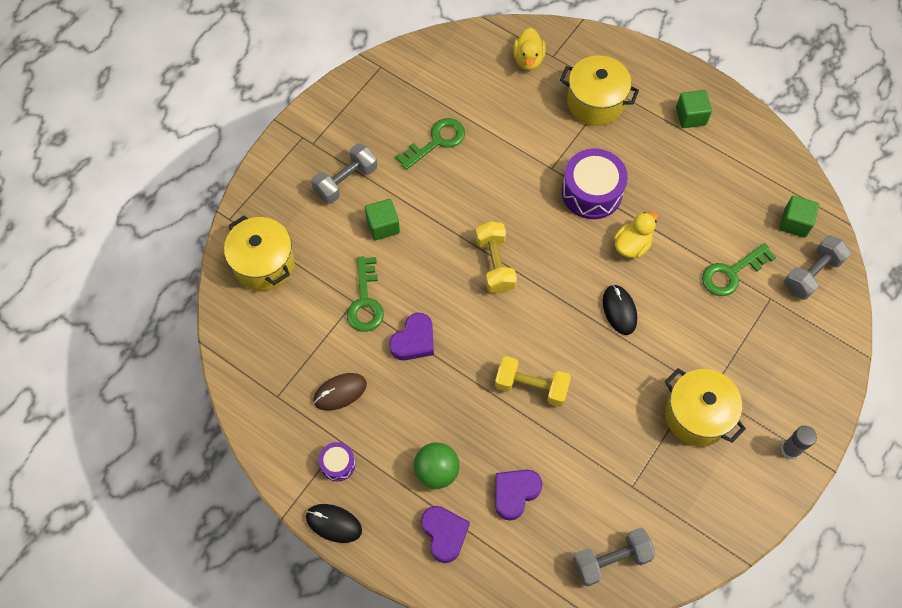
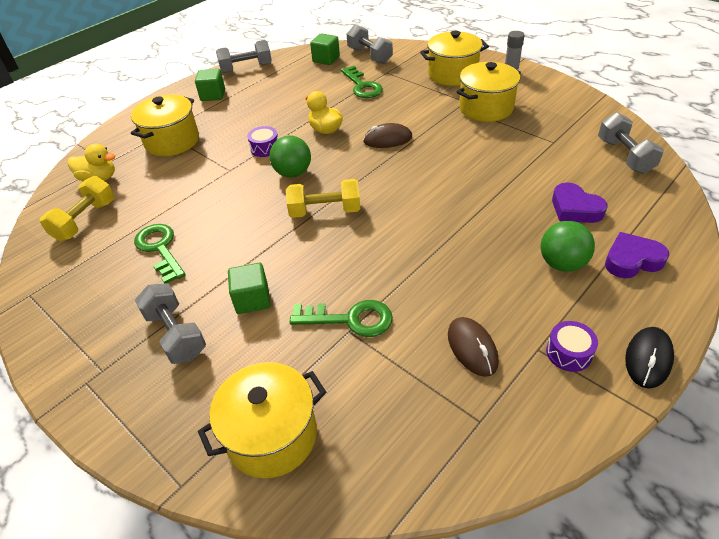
camera: 80 degrees left, 20 degrees down
(414, 340) = (406, 276): purple heart -> none
(531, 387) = (462, 193): yellow dumbbell -> yellow dumbbell (85, 221)
(551, 226) = (293, 173): none -> green ball
(591, 192) = (265, 148): purple drum -> purple drum, size x0.51
(619, 310) = (387, 139): black mouse -> brown mouse
(758, 136) = (246, 68): none -> grey dumbbell
(775, 377) = (452, 74): none -> yellow pot

